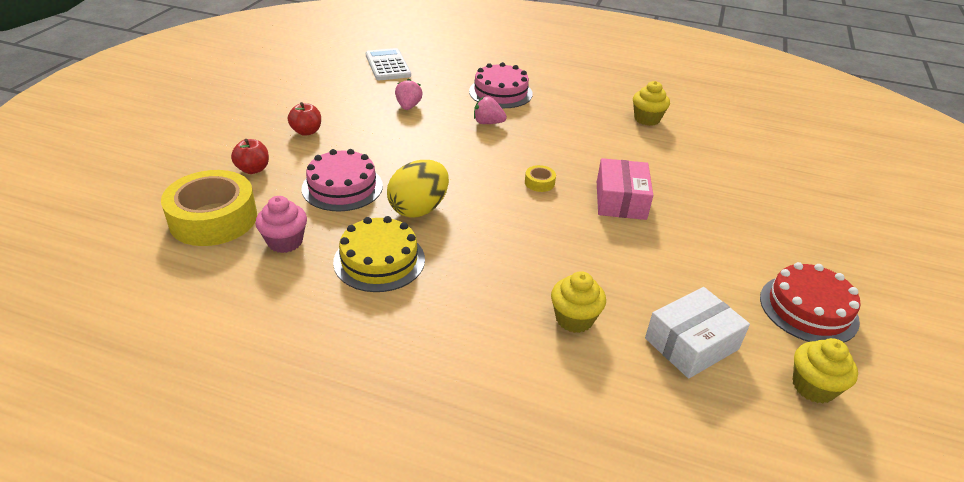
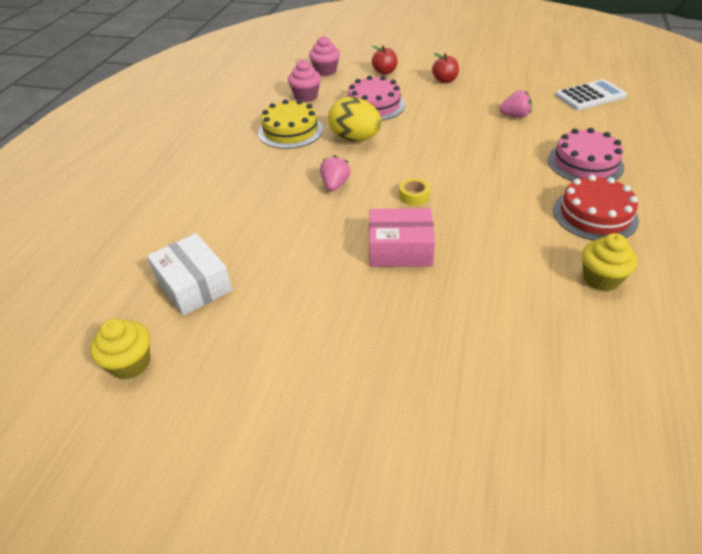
camera: 90 degrees right, 5 degrees up
(213, 219) = (325, 71): yellow tape -> pink cupcake
(488, 123) = (512, 160): pink strawberry -> pink strawberry (335, 185)
(574, 319) = (227, 219): yellow cupcake -> none
(808, 309) = (233, 384): red cake -> red cake (594, 215)

